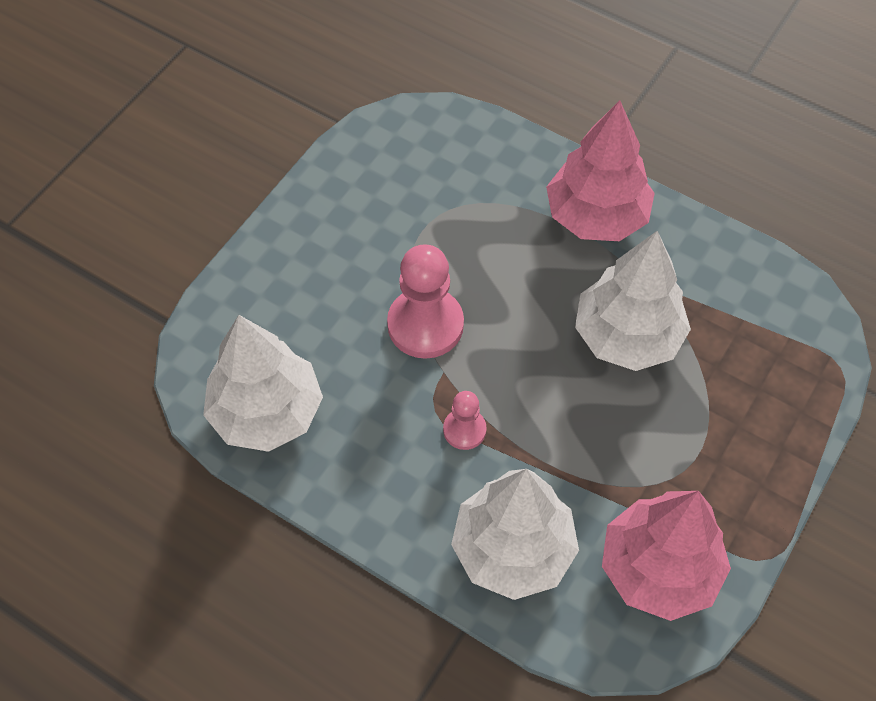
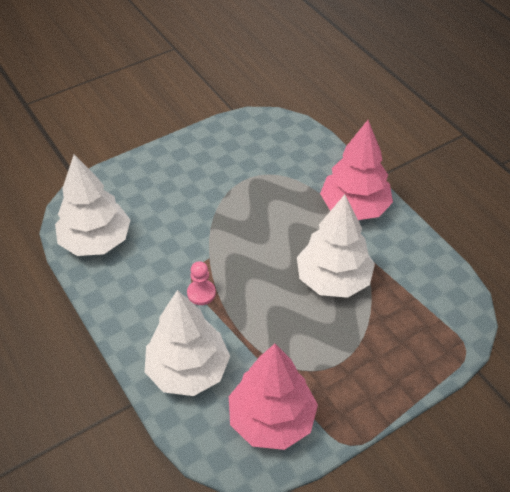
camera: 25 degrees right, 10 degrees down
(425, 325) = (214, 229): pink pawn -> none

